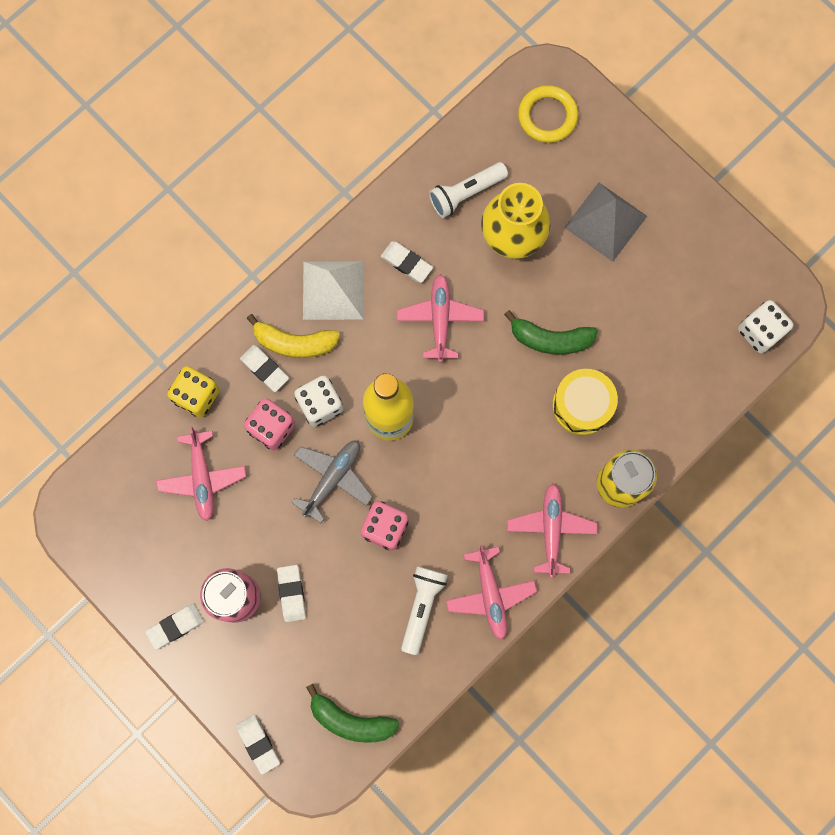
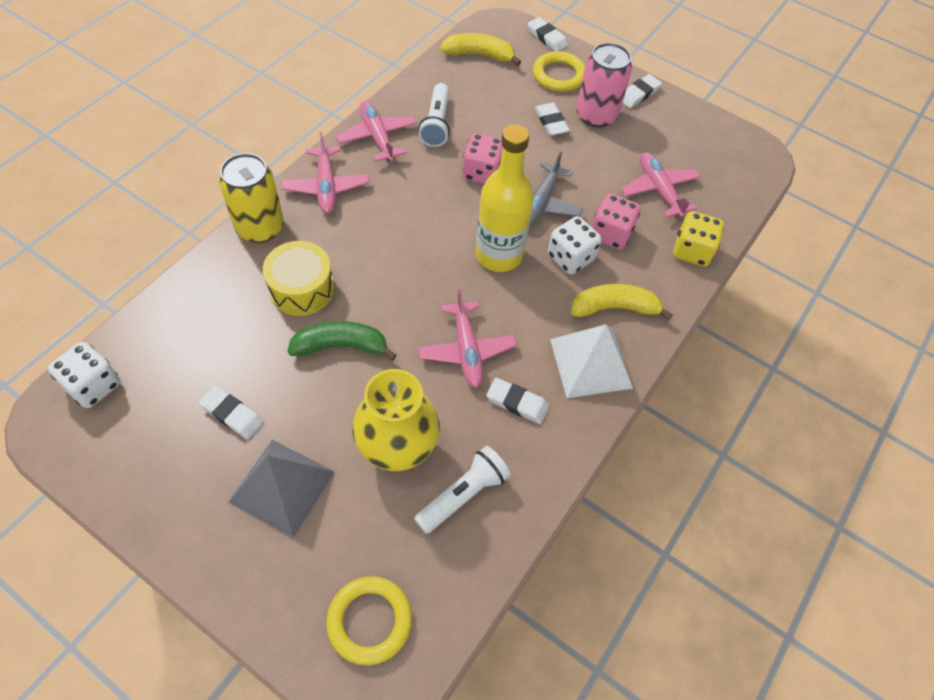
camera: 165 degrees right, 20 degrees down
(262, 671) = (559, 75): none -> yellow ring
(265, 369) = (635, 281): white eraser -> white eraser (232, 414)
(350, 720) = (479, 55): green banana -> yellow banana

